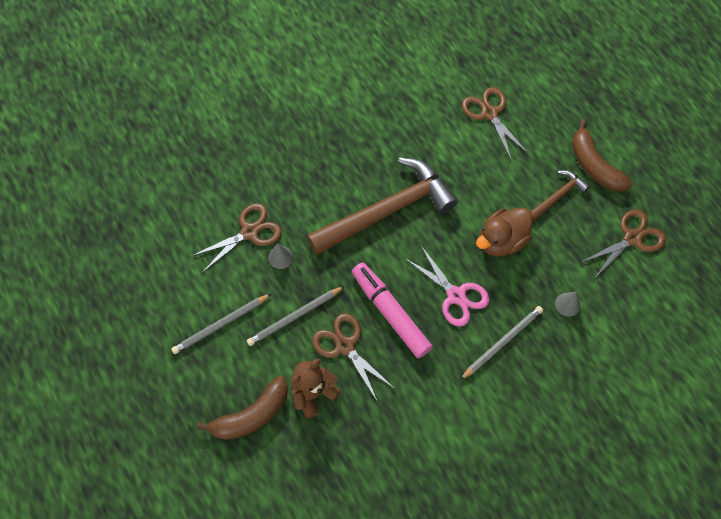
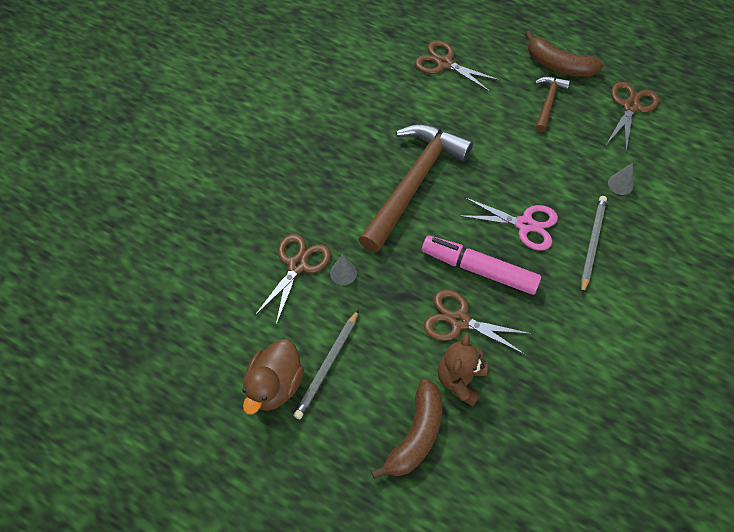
camera: 30 degrees left, 5 degrees down
(295, 317) = (394, 320): grey pencil -> none
(501, 241) = (529, 160): brown duck -> brown duck (275, 385)

